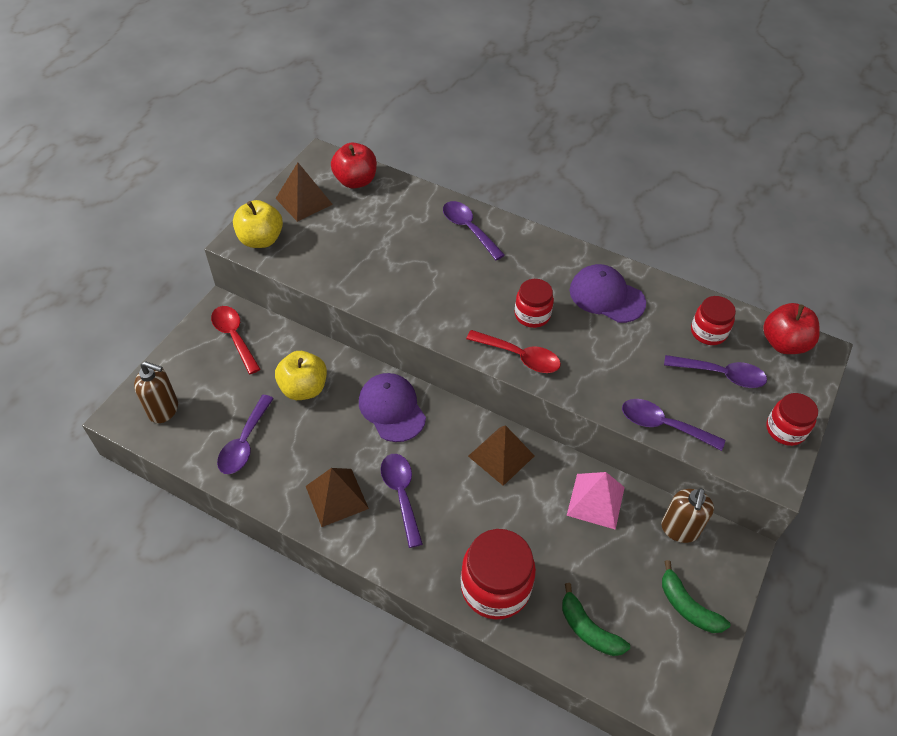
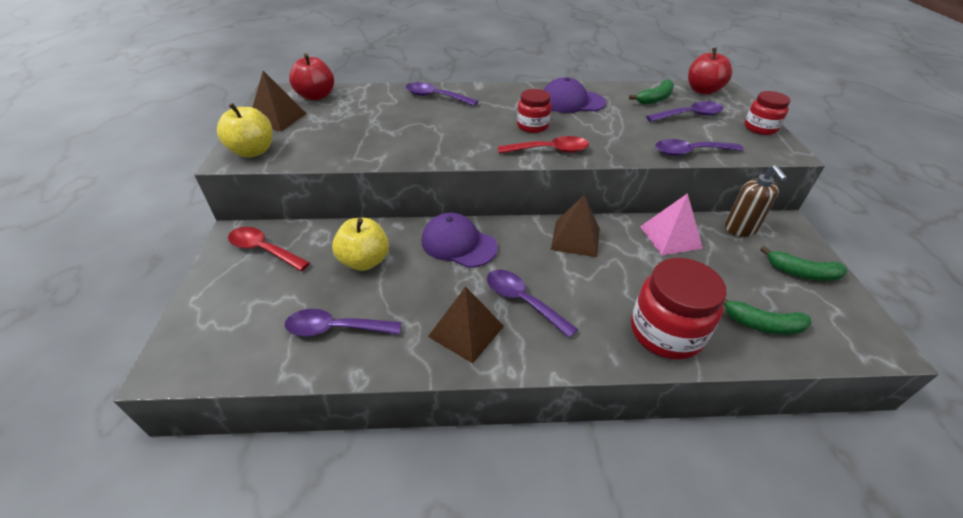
camera: 30 degrees left, 10 degrees down
(164, 410) = (219, 339): brown soap dispenser -> none
(244, 443) = (335, 329): purple spoon -> purple spoon turned 105 degrees clockwise
(708, 332) = (655, 99): red jar -> green banana

